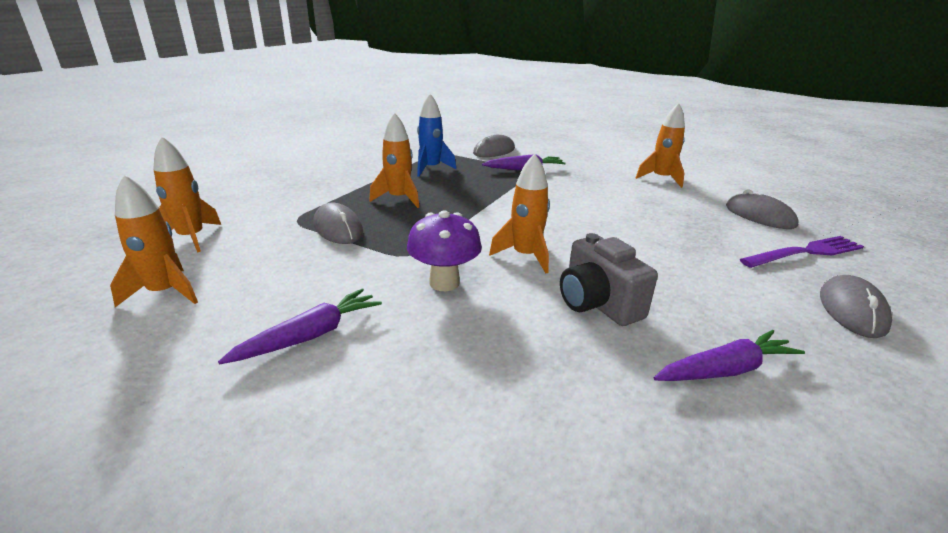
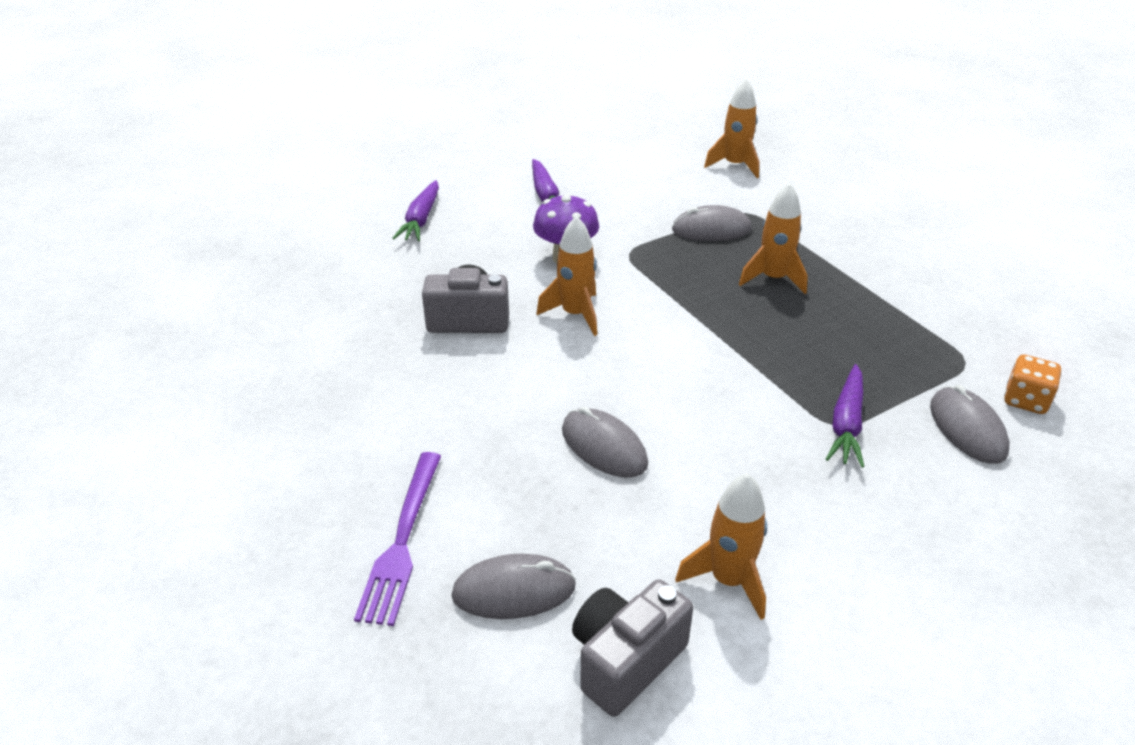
camera: 120 degrees right, 10 degrees up
(165, 292) = (645, 155): orange rocket -> none
(431, 169) = (882, 331): blue rocket -> none
(458, 144) = (1025, 400): none -> orange dice
(725, 370) = (348, 337): purple carrot -> purple carrot (421, 219)
(735, 189) = (625, 661): none -> grey camera
(852, 310) = (308, 470): grey mouse -> grey mouse (603, 447)

